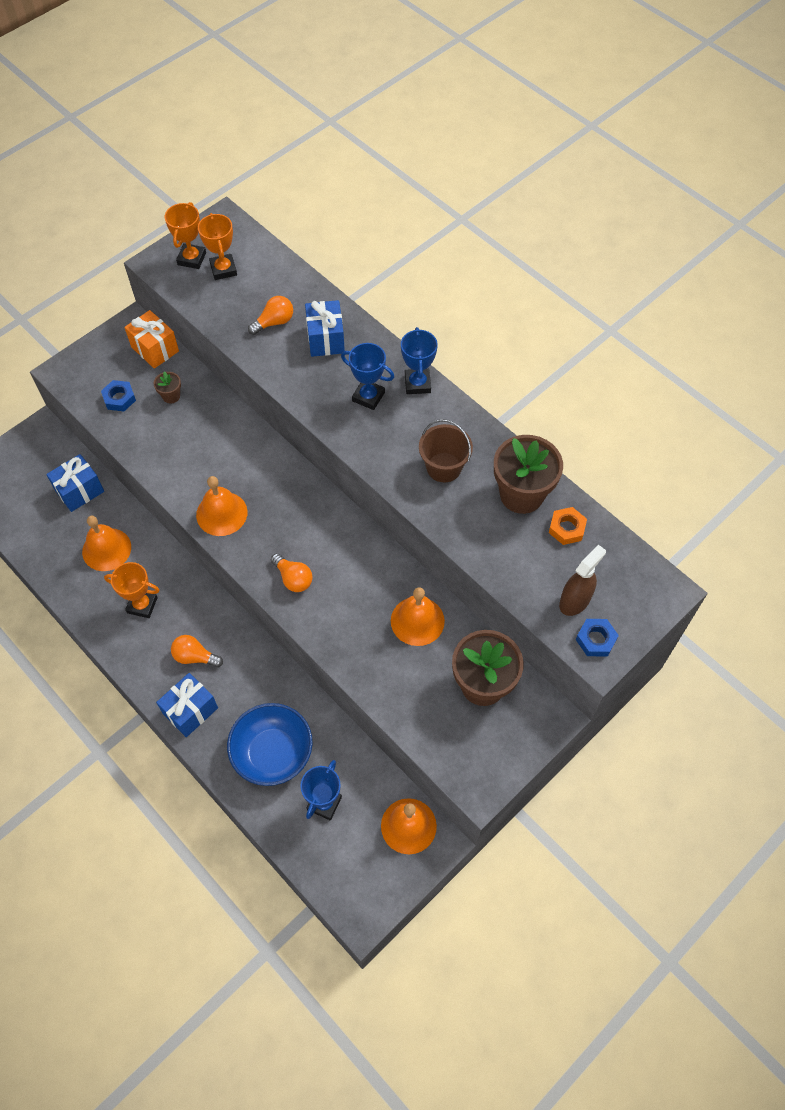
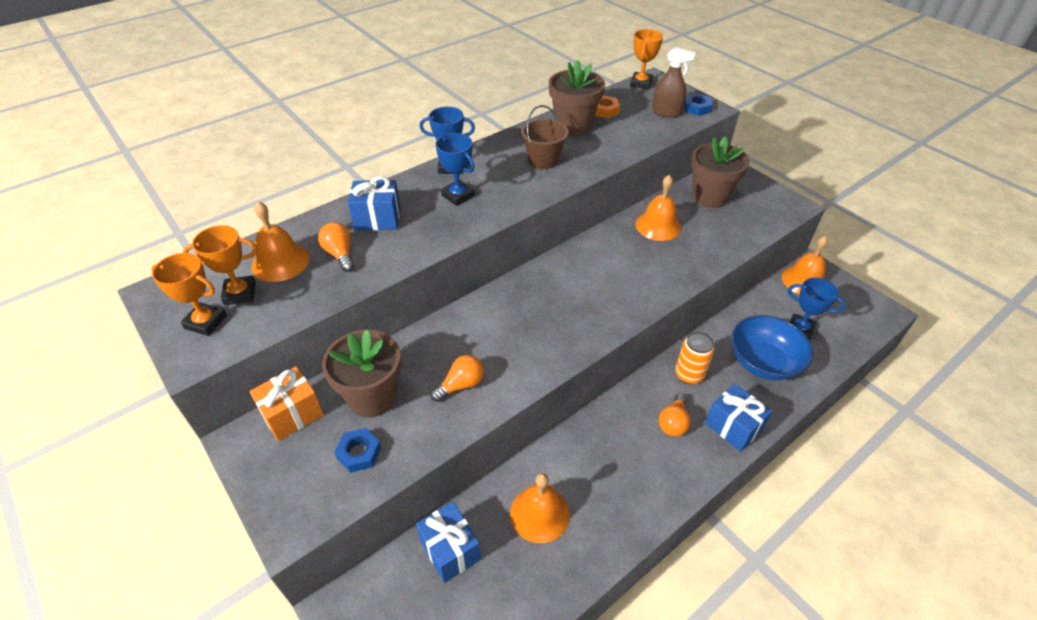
camera: 85 degrees left, 15 degrees down
(142, 605) = (615, 473): orange trophy -> orange trophy (641, 83)
(171, 396) = (372, 397): brown flower pot -> brown flower pot, size x2.22
(221, 513) = (542, 352): orange bell -> orange bell (280, 262)
(253, 676) = (689, 374): none -> orange can
(293, 578) = (620, 299): orange light bulb -> orange light bulb (461, 385)
(368, 397) = (458, 196): blue trophy -> blue trophy turned 75 degrees counterclockwise
(575, 601) = (666, 113): brown spray bottle -> brown spray bottle turned 150 degrees clockwise

